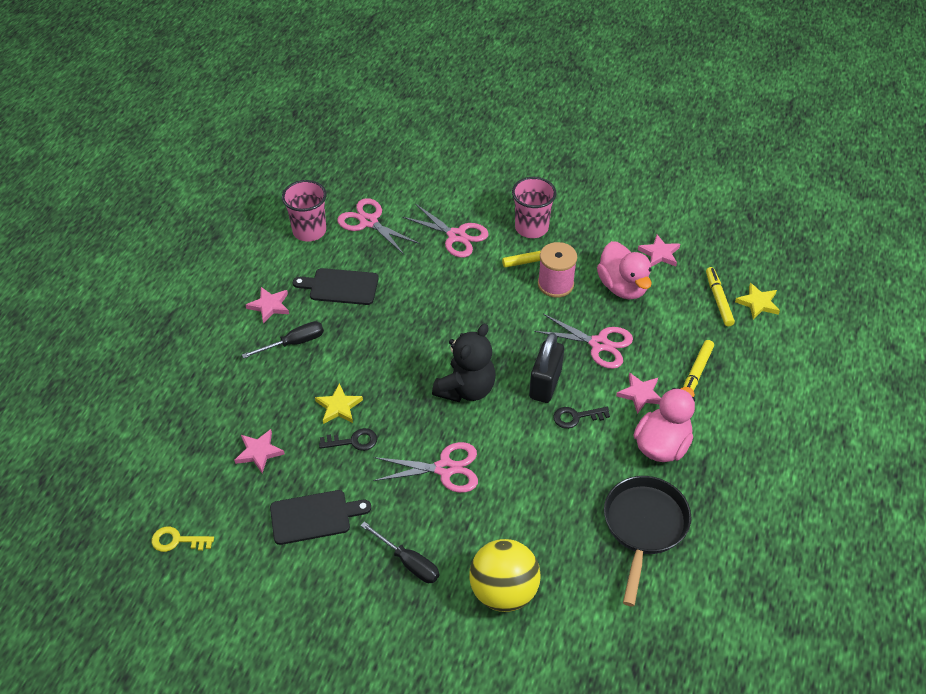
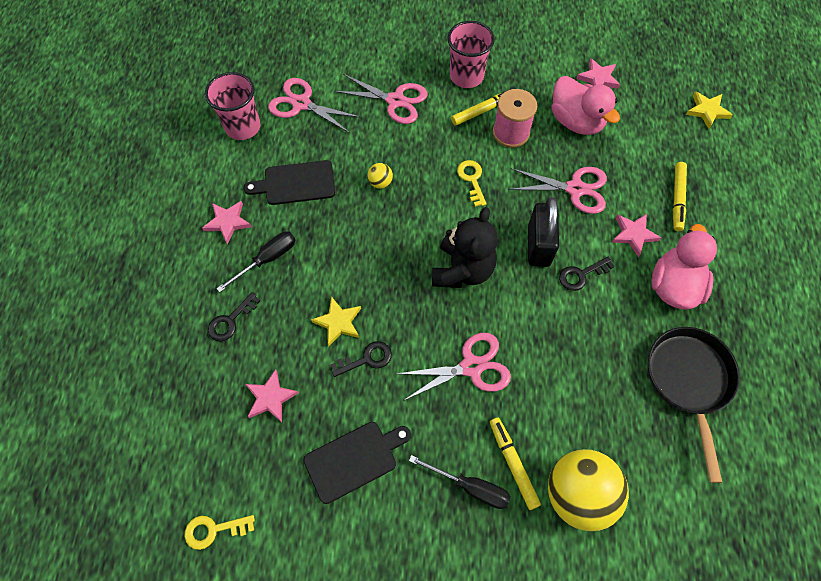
camera: 15 degrees left, 15 degrees up
(245, 384) = (231, 321): none -> black key
(417, 302) = (380, 183): none -> yellow ball
(503, 316) = (472, 180): none -> yellow key
(718, 300) = (670, 115): yellow marker -> yellow marker (513, 463)

